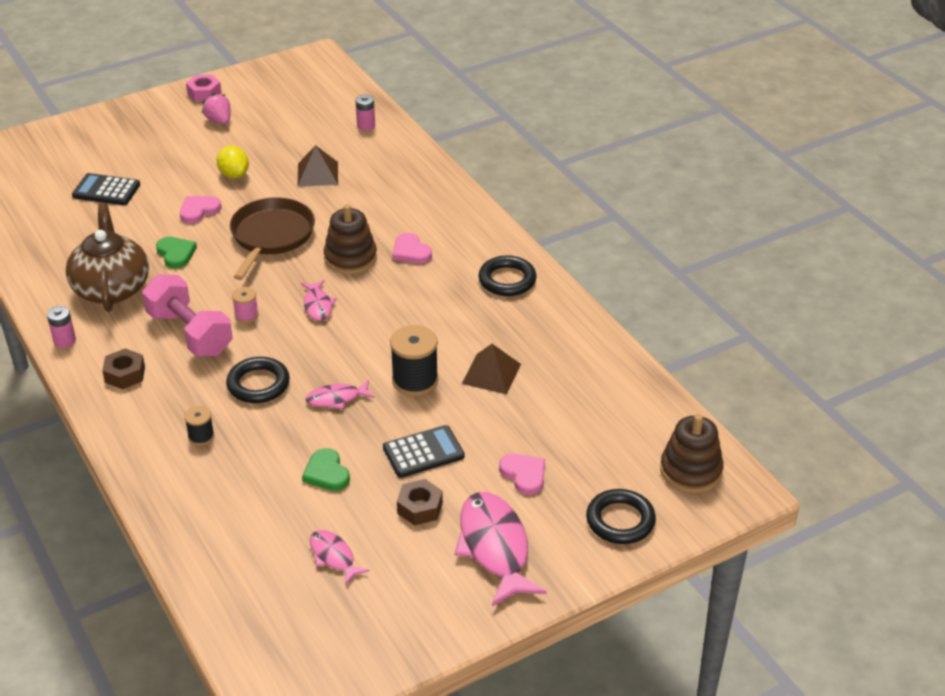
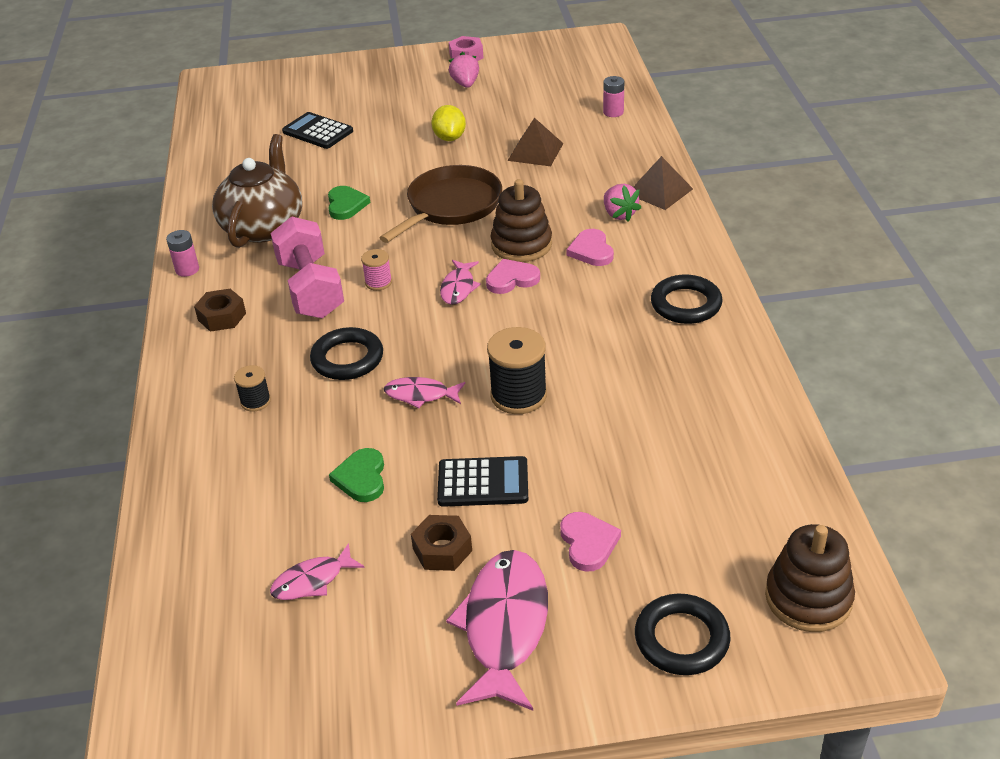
camera: 25 degrees right, 0 degrees up
(199, 210) = (394, 167): pink heart -> pink heart (512, 279)
(333, 556) = (312, 581): pink fish -> pink fish turned 105 degrees counterclockwise
(417, 216) = (619, 214): none -> pink strawberry
(491, 374) = (611, 408): brown pyramid -> brown pyramid (659, 191)

